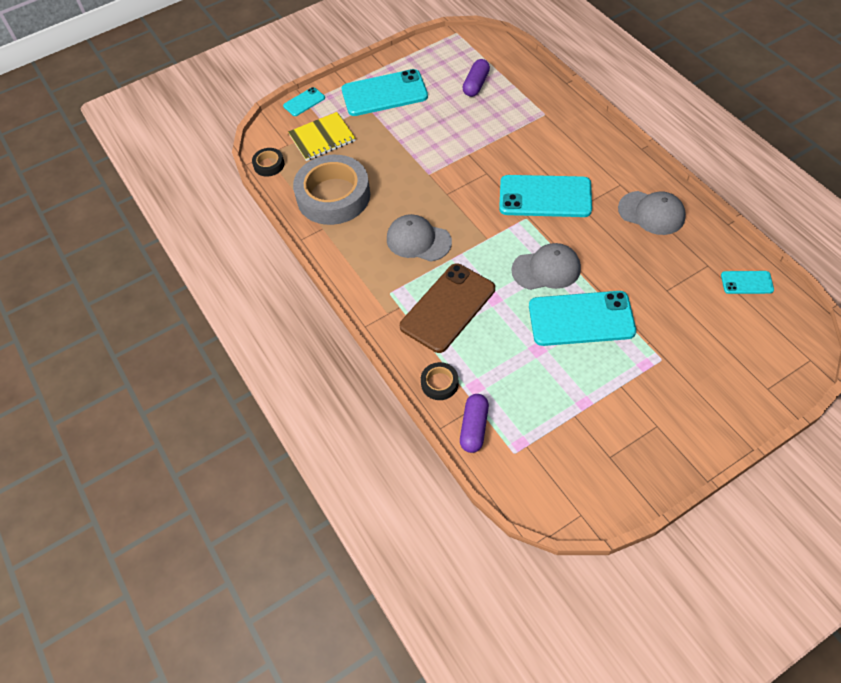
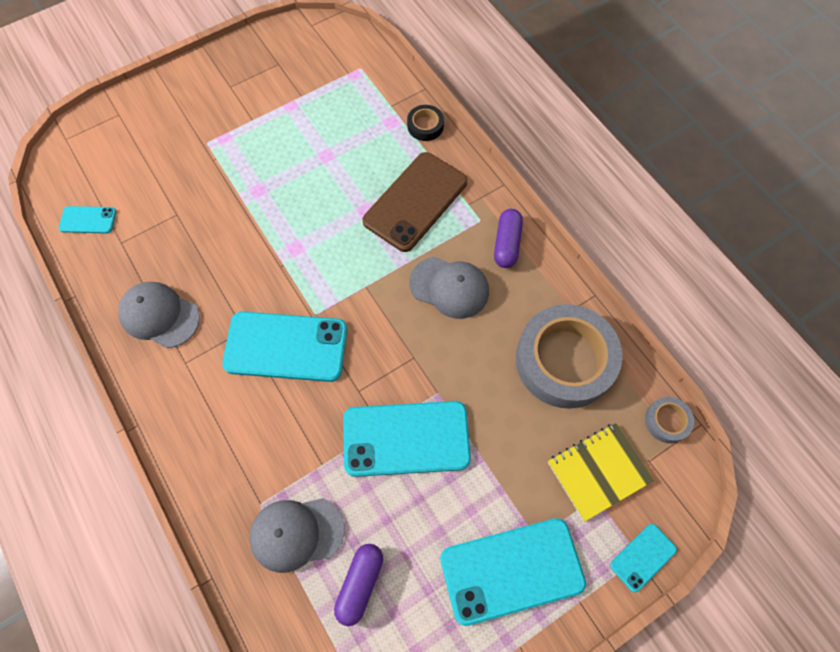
camera: 175 degrees right, 10 degrees up
(269, 165) = (667, 421): black tape -> grey tape
(474, 428) = (394, 88): purple capsule -> purple capsule (506, 244)
(546, 269) = (302, 243): grey cap -> grey cap (296, 533)
(581, 319) = (275, 185): turquoise phone -> turquoise phone (406, 438)

